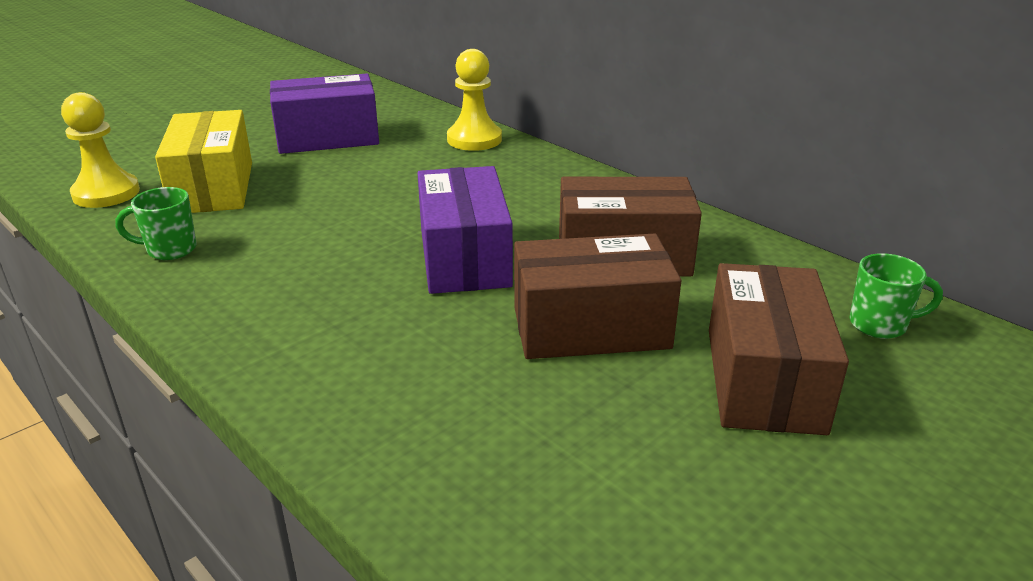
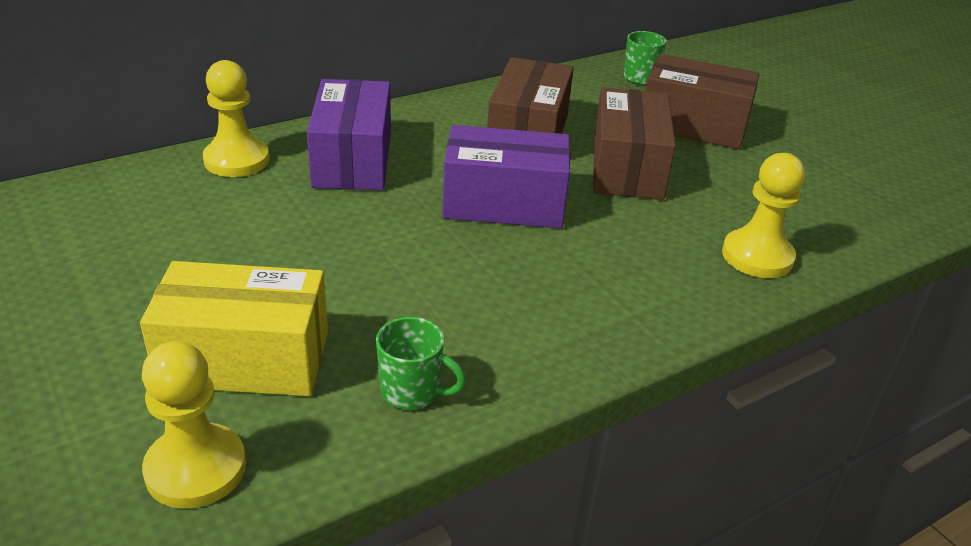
camera: 80 degrees left, 5 degrees up
(170, 250) = (412, 392): green mug -> green mug turned 75 degrees counterclockwise
(328, 138) = (143, 257): purple box -> purple box (352, 160)
(419, 442) = (757, 256): none -> yellow pawn

